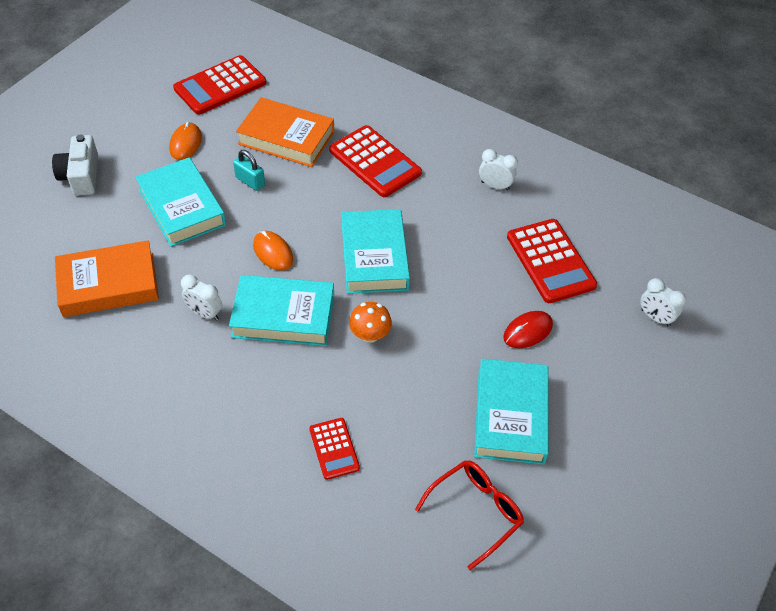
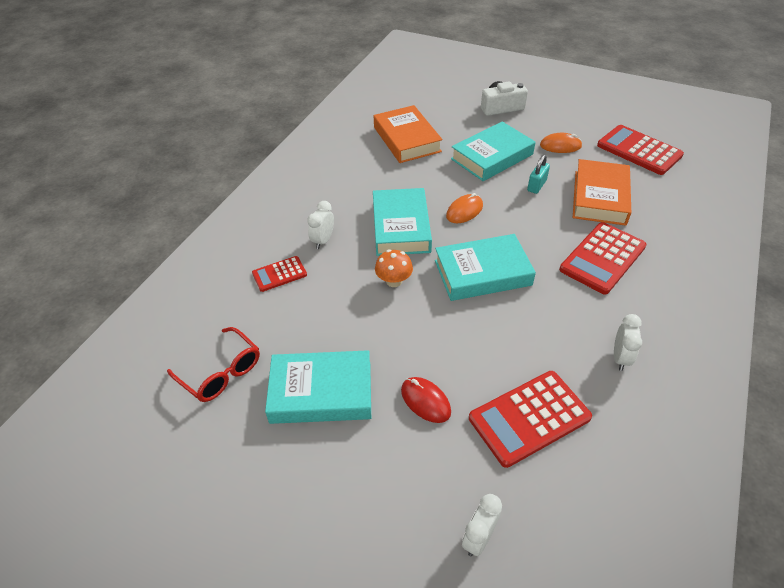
camera: 85 degrees right, 5 degrees down
(205, 313) = (393, 186): white clock -> white clock (323, 240)

